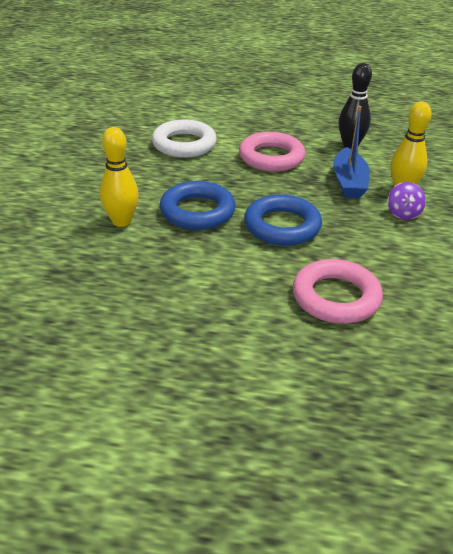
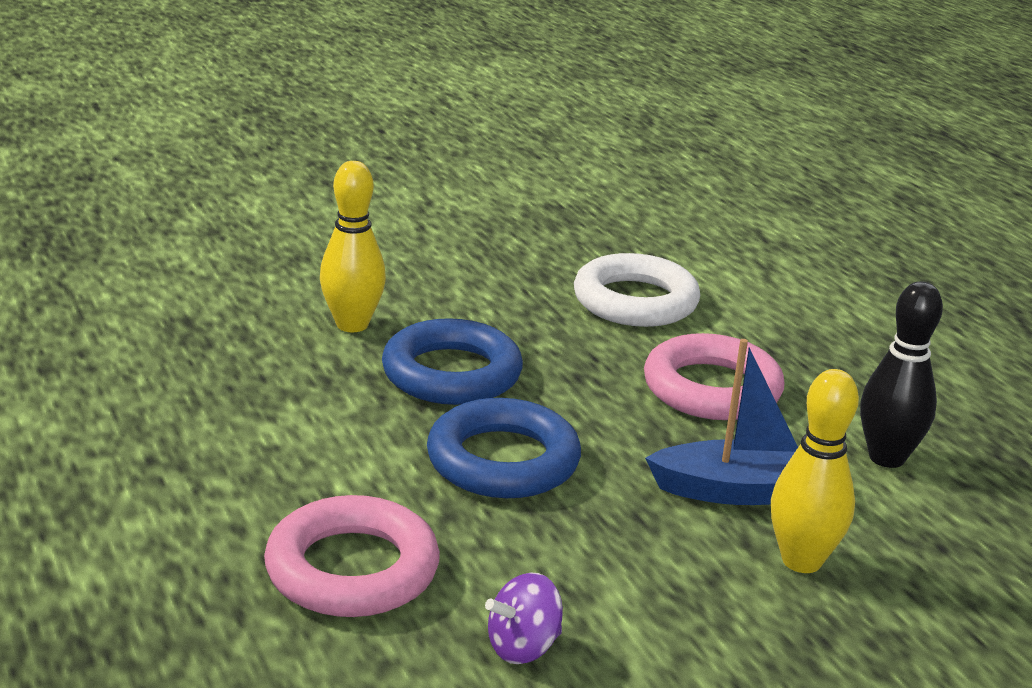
camera: 55 degrees right, 10 degrees down
(349, 182) = (741, 491): blue boat -> blue boat turned 150 degrees counterclockwise
(403, 213) = (711, 581): purple spinning top -> purple spinning top (523, 647)

